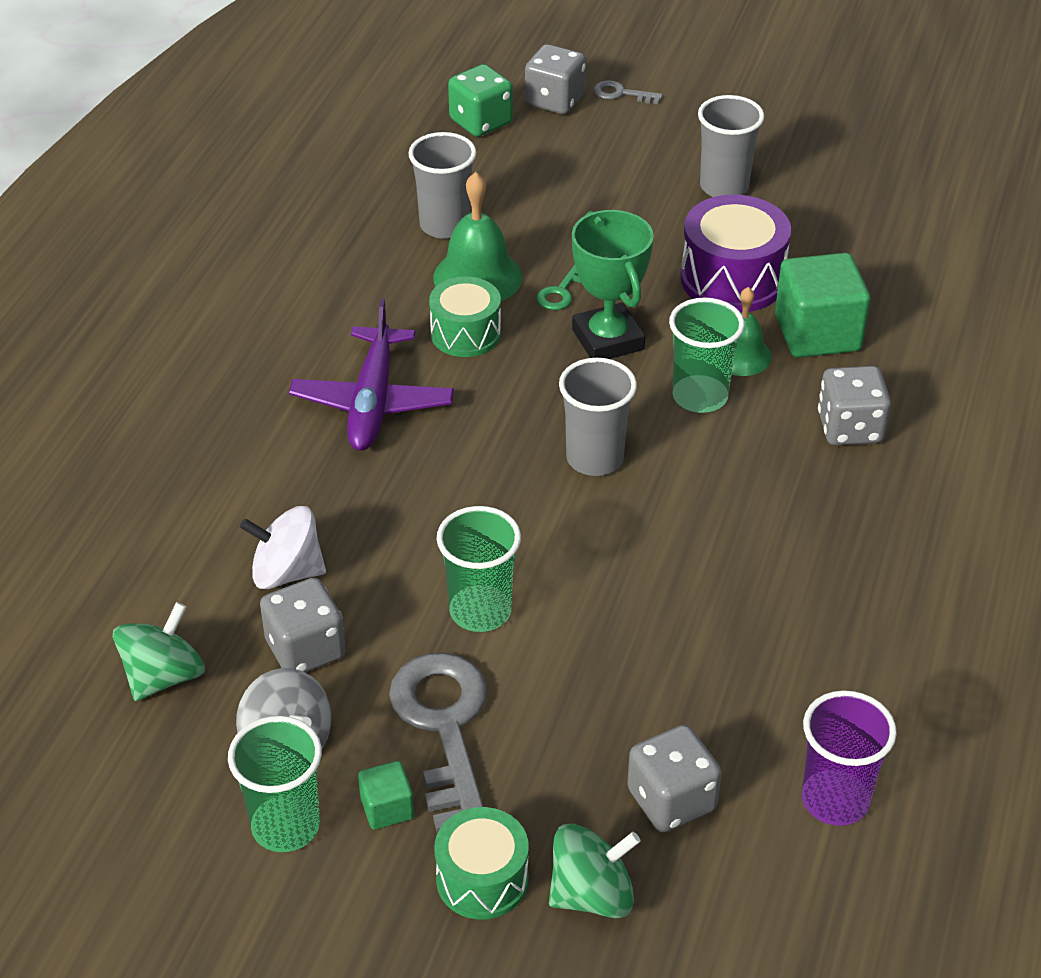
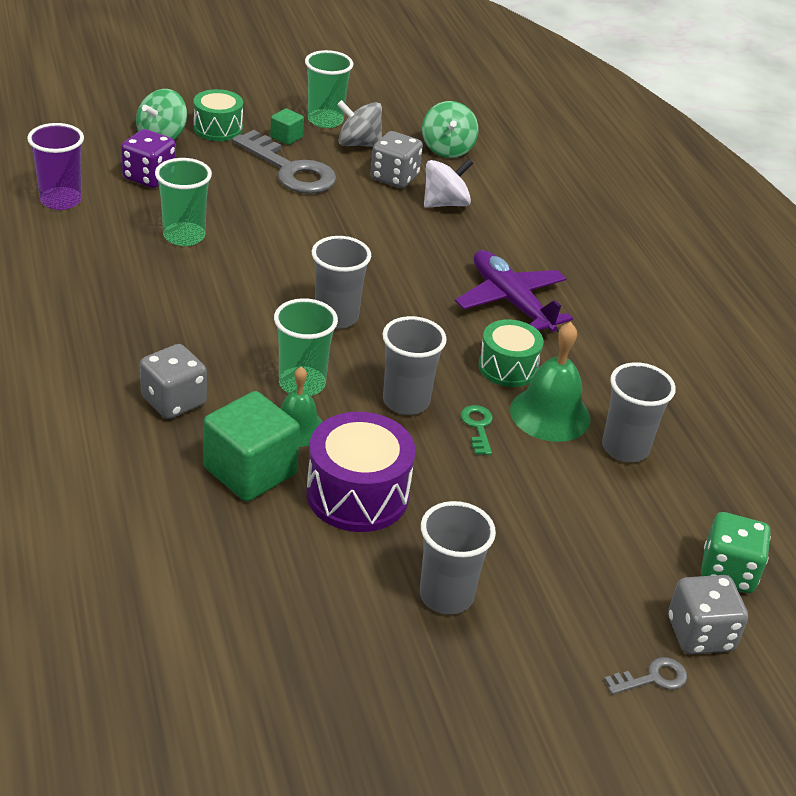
camera: 140 degrees right, 5 degrees down
(480, 611) = (323, 219): green cup -> green cup (184, 236)
(608, 339) = (406, 401): green trophy -> grey cup
(671, 800) = (149, 177): grey dice -> purple dice

